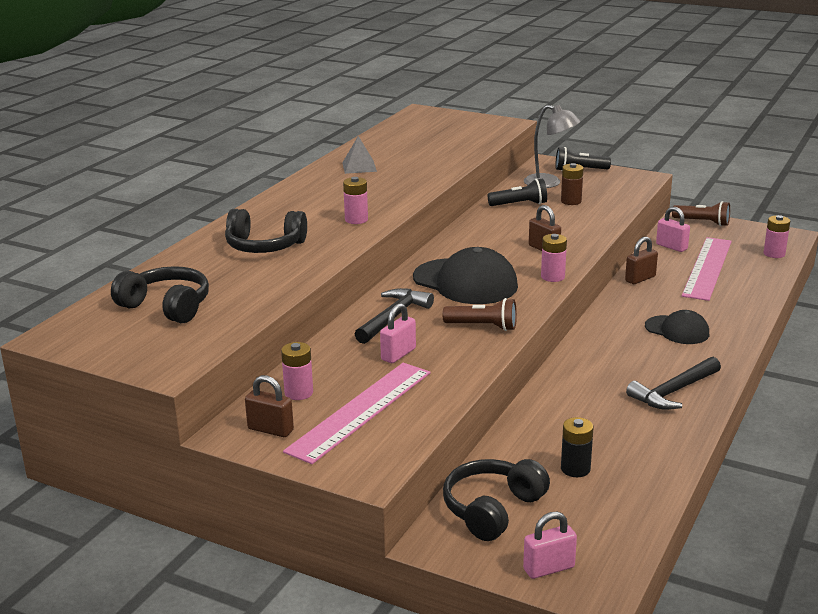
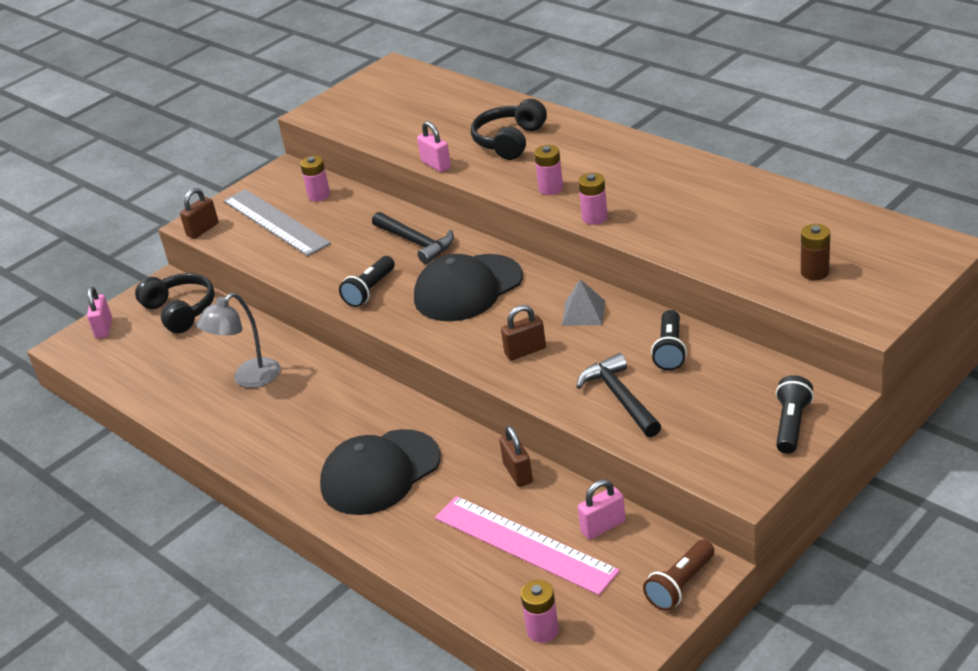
camera: 110 degrees right, 10 degrees up
(167, 306) = (413, 104): black headphones -> none
(270, 430) = (277, 185): brown padlock -> brown padlock (202, 230)
(359, 167) = (713, 192): grey pyramid -> grey pyramid (583, 313)
(360, 411) = (275, 222): pink ruler -> grey ruler
(398, 354) = (348, 242): pink padlock -> pink padlock (436, 165)
(483, 326) = (370, 290): brown flashlight -> black flashlight
(549, 183) = (742, 387): grey lamp -> grey lamp (249, 379)
(552, 277) = (451, 347): pink battery -> pink battery (594, 218)
(571, 201) = (667, 396): brown battery -> brown battery (814, 272)
(575, 469) = (197, 358): black battery -> none
(674, 391) = (268, 440): black hammer -> black hammer (620, 398)
(677, 330) = (380, 472): black cap -> black cap, size x1.70

